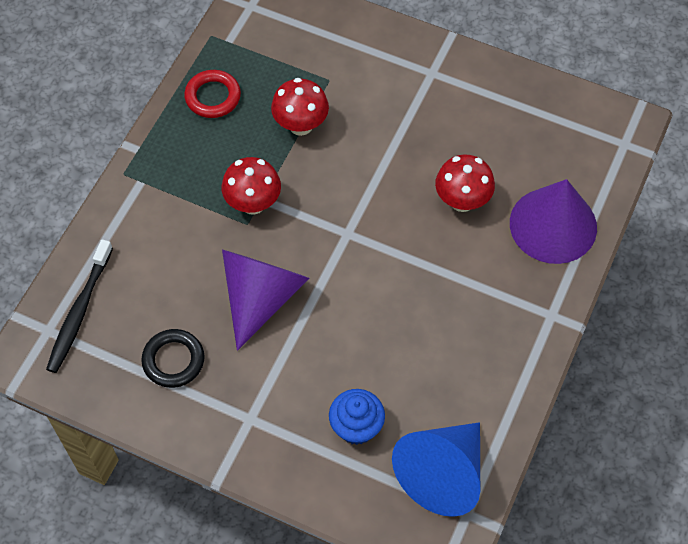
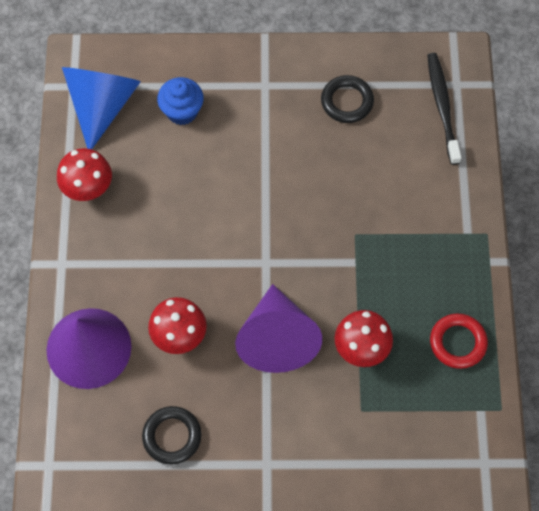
camera: 155 degrees right, 5 degrees up
(253, 203) = (360, 254): red mushroom -> red mushroom (88, 189)
(261, 297) = (308, 178): purple cone -> purple cone (277, 338)
(505, 123) = (172, 436): none -> black ring

